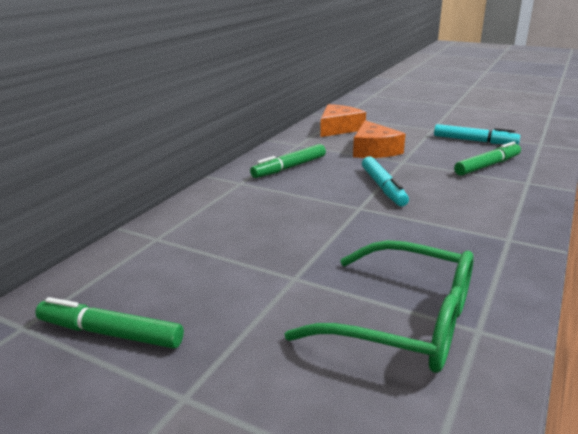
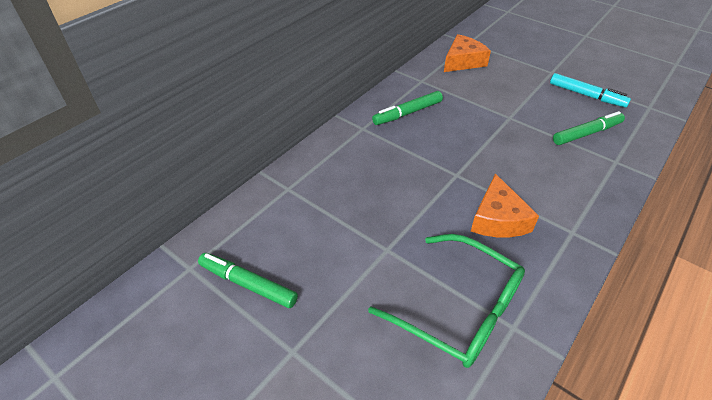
camera: 10 degrees right, 20 degrees up
(374, 150) = (488, 98): orange cheese -> orange cheese (498, 219)
(383, 187) = (483, 151): turquoise marker -> none

